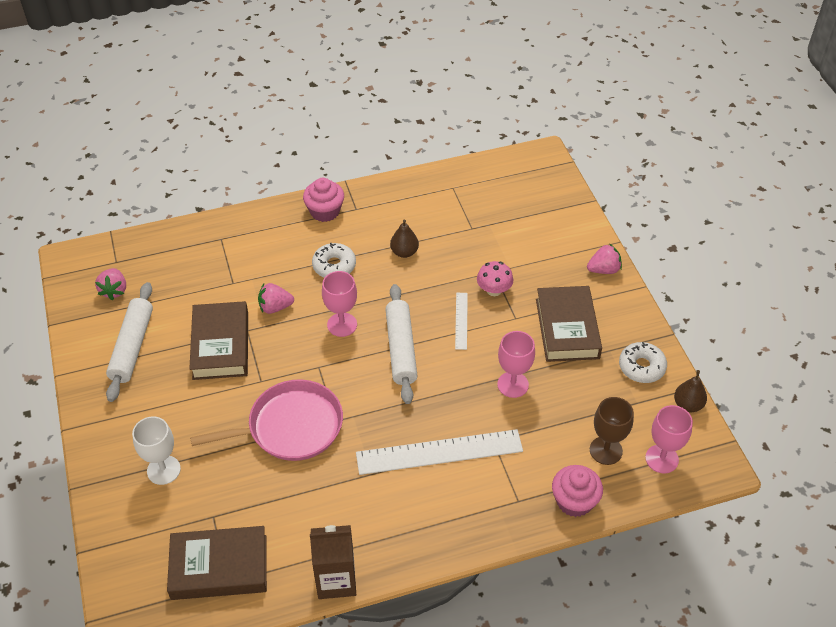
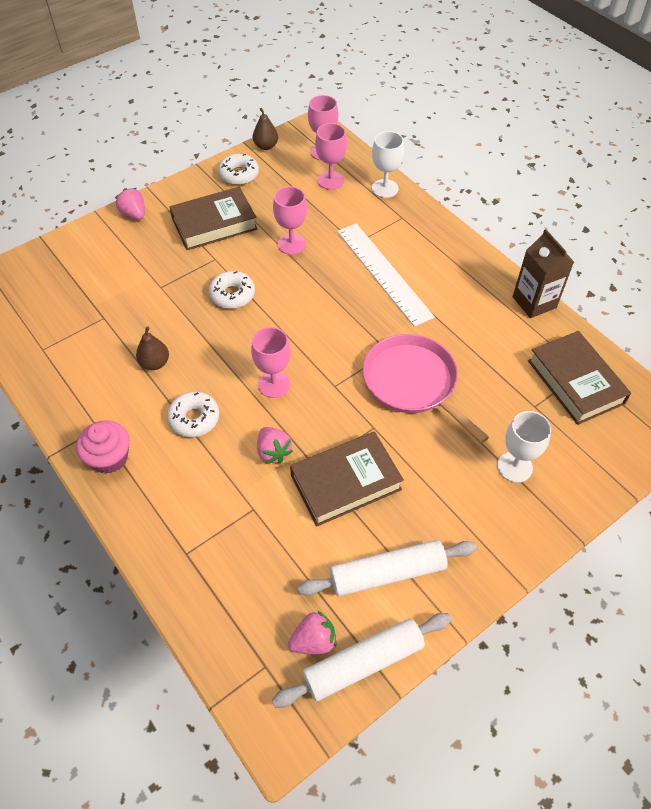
camera: 110 degrees left, 5 degrees up
(401, 349) = (285, 329): white rolling pin -> white rolling pin (363, 663)
(461, 320) = (232, 295): white ruler -> white donut
(494, 290) = (185, 281): pink mushroom -> none
(574, 501) = (385, 188): pink cupcake -> white goblet
(606, 450) = (330, 180): brown goblet -> pink goblet

